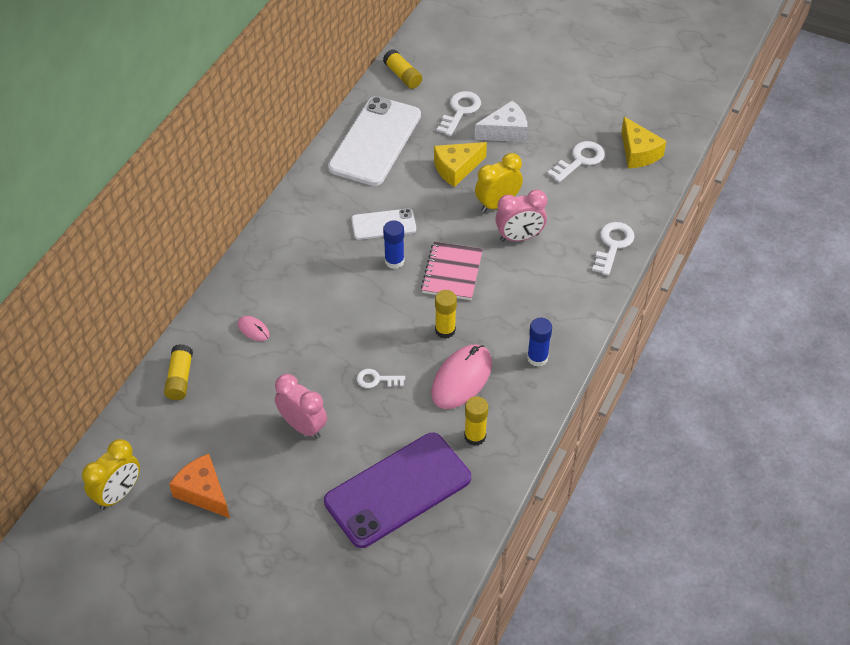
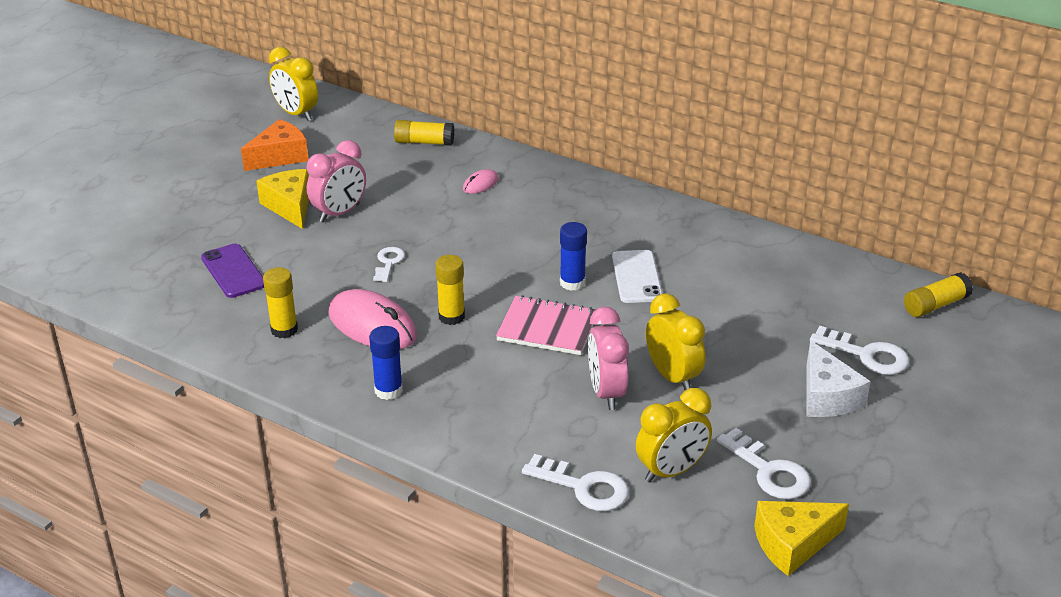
camera: 95 degrees right, 15 degrees down
(375, 141) = (793, 276): white phone -> none
(398, 490) = (233, 271): purple phone -> purple phone, size x0.52
(456, 168) = (743, 343): yellow cheese -> yellow cheese (290, 206)
(589, 204) = (671, 471): none -> yellow clock

